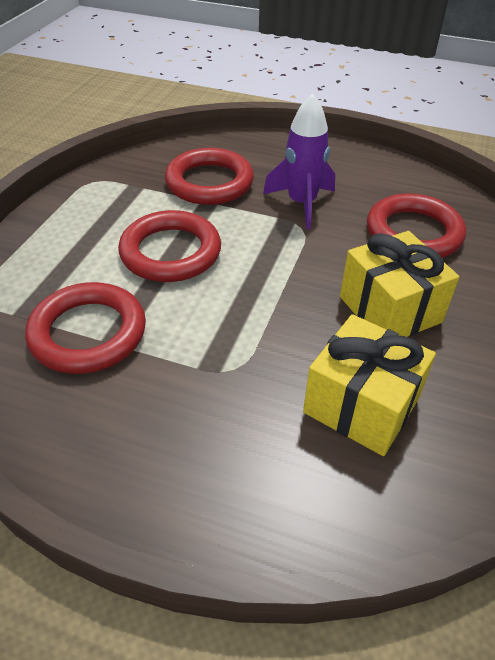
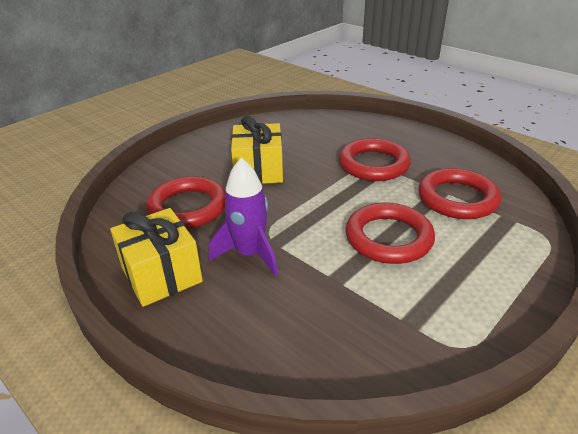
camera: 155 degrees left, 10 degrees down
(209, 182) = (324, 304): red ring -> red ring (373, 164)
(361, 405) = (312, 142): yellow gift -> yellow gift (161, 275)

